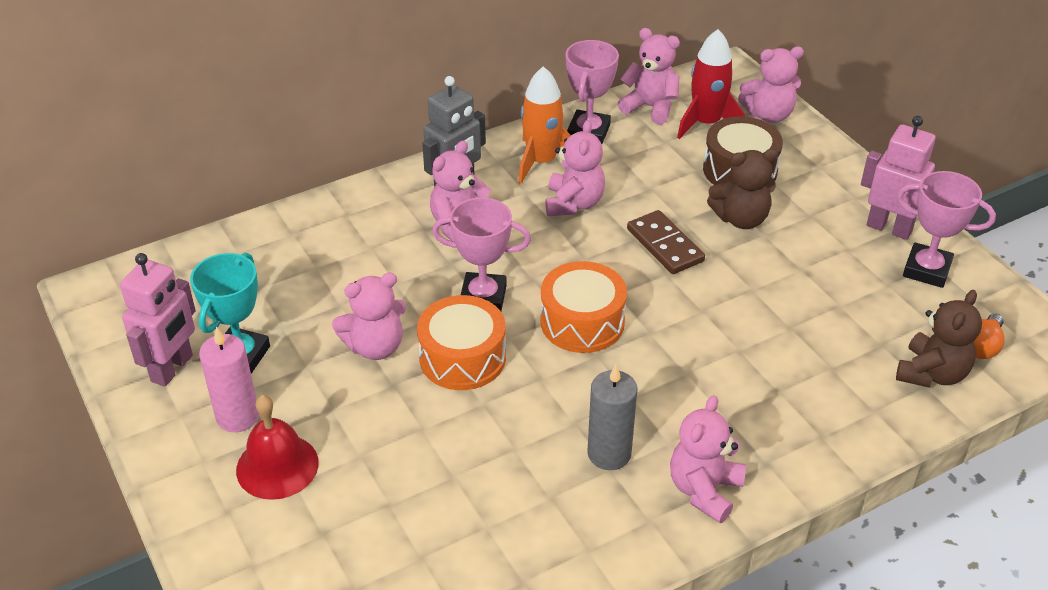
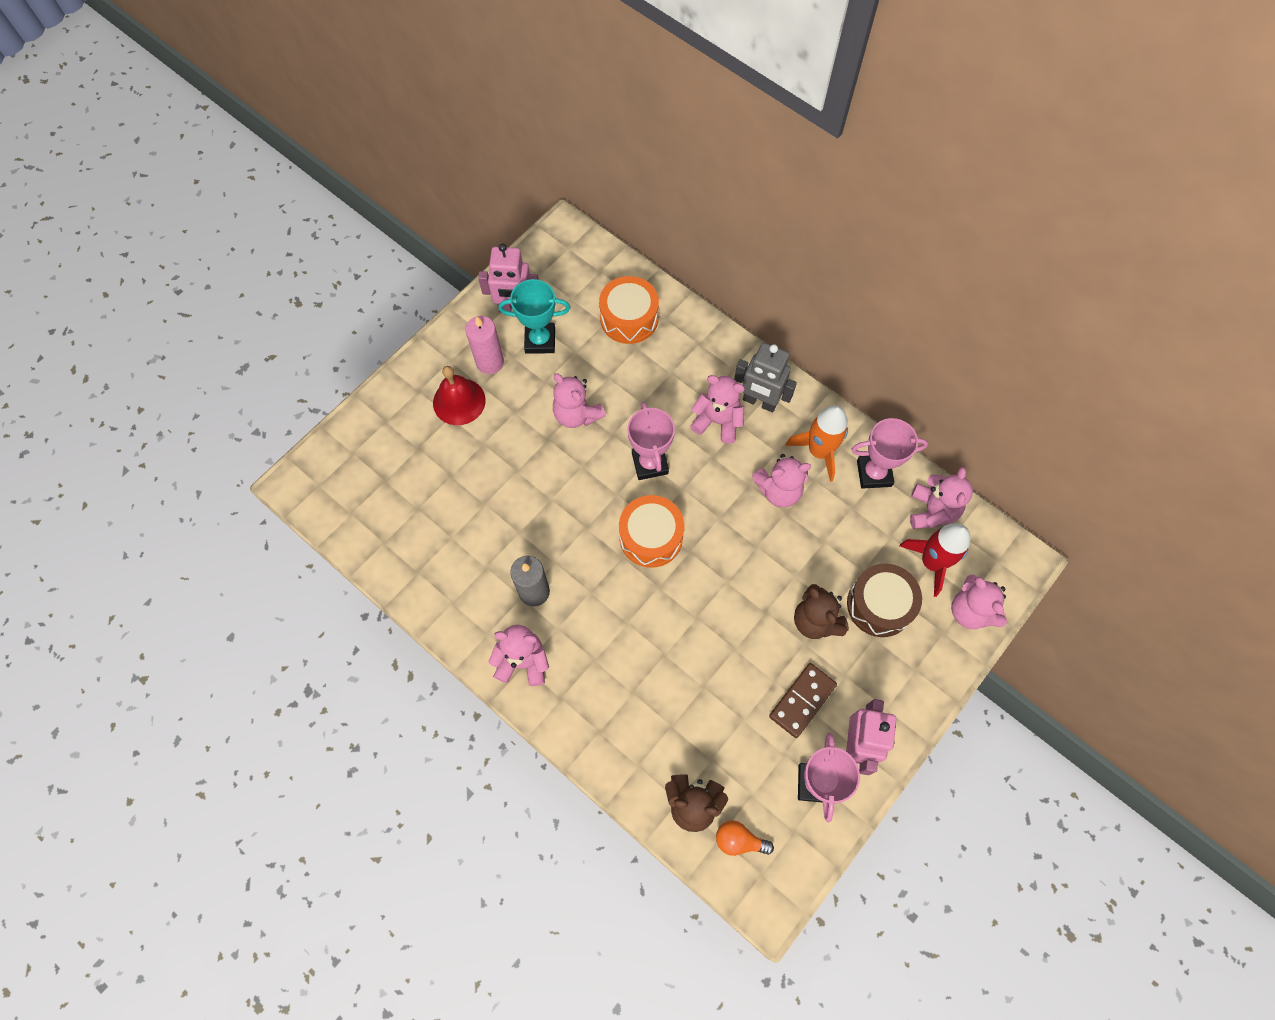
camera: 70 degrees right, 25 degrees up
(462, 358) = (587, 471): orange drum -> orange drum (629, 318)
(665, 245) = (758, 571): brown domino -> brown domino (802, 701)

